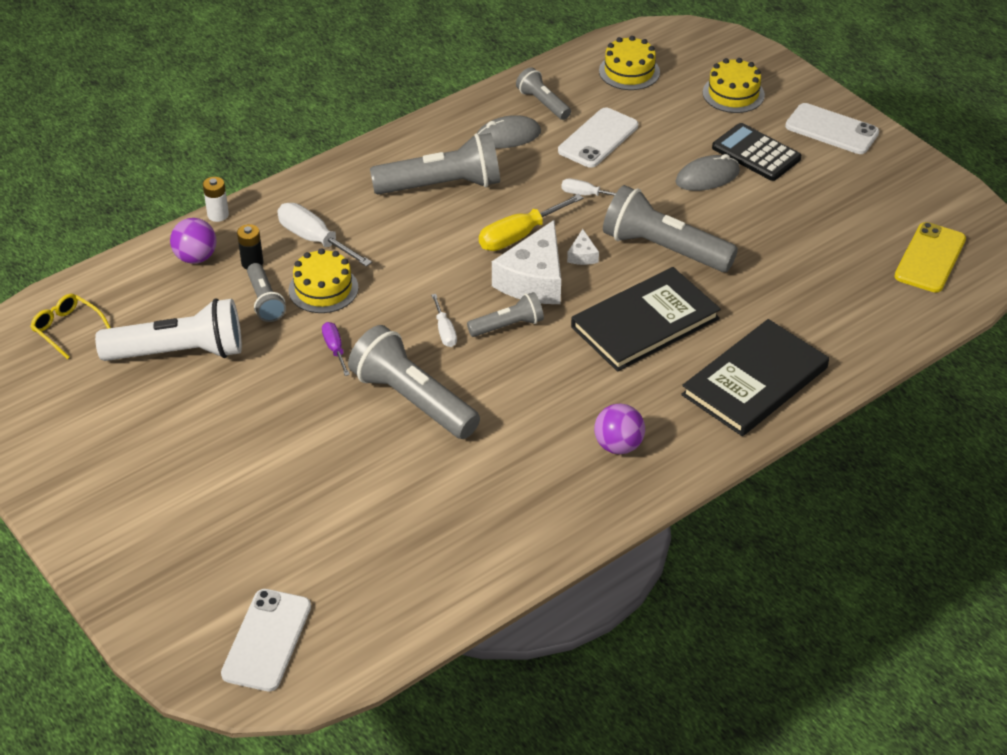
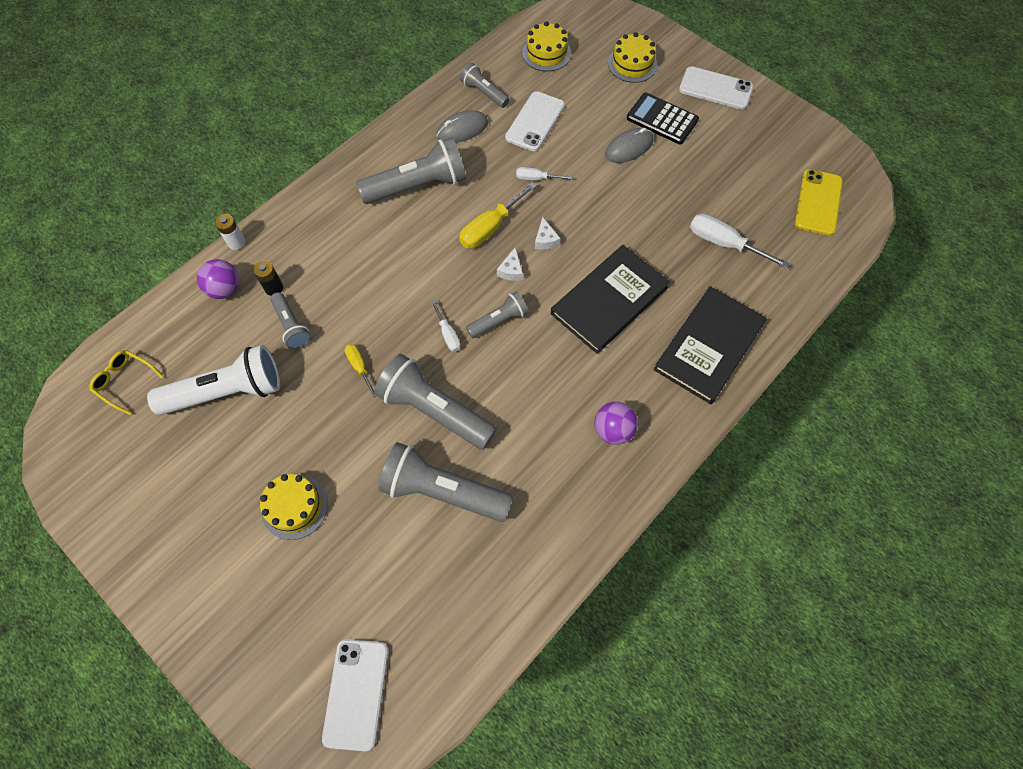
camera: 10 degrees left, 20 degrees up
(314, 239) = (322, 256): white screwdriver -> white screwdriver (724, 243)
(323, 289) = (338, 306): yellow cake -> yellow cake (294, 507)
(335, 349) = (359, 367): purple screwdriver -> yellow screwdriver
(534, 280) = (511, 270): white cheese -> white cheese, size x0.43
(663, 249) = (609, 224): grey flashlight -> grey flashlight (442, 491)

